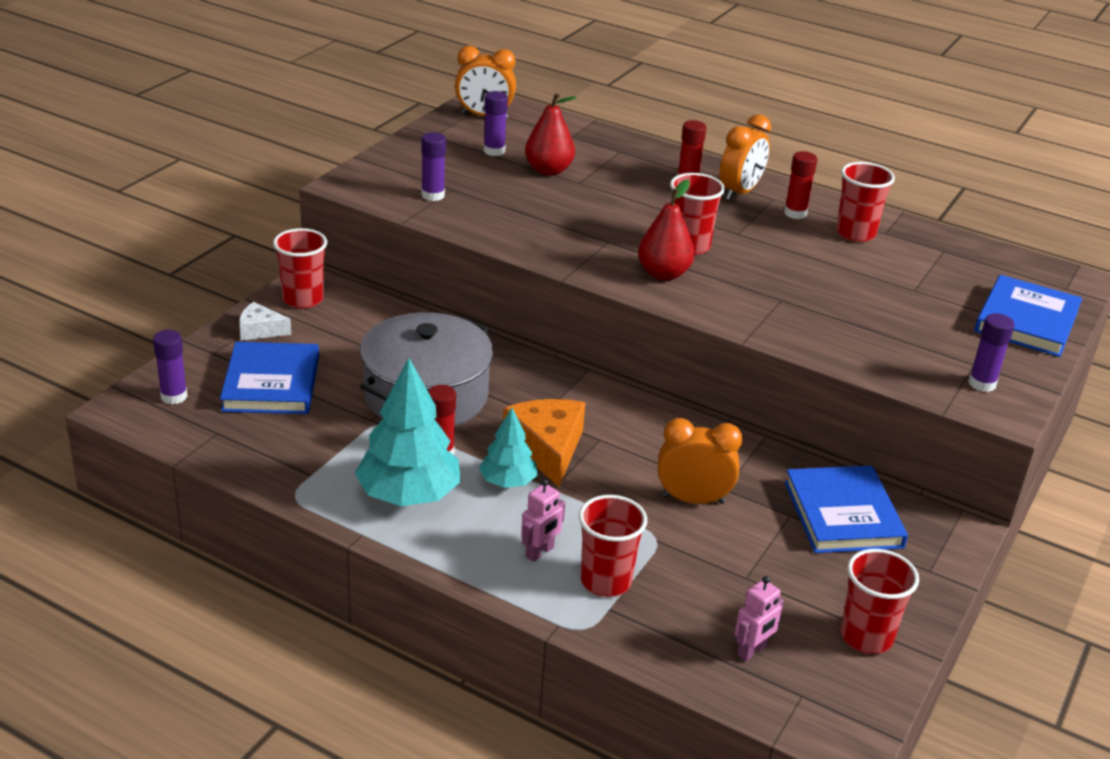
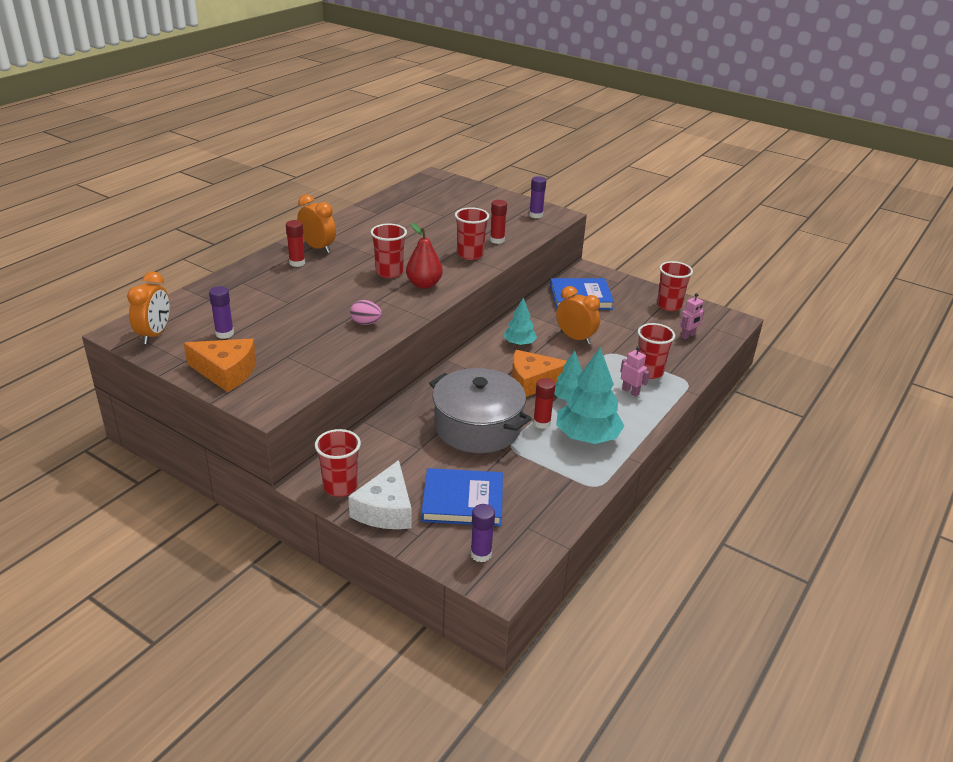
camera: 85 degrees left, 0 degrees up
(260, 330) = (386, 509): white cheese -> white cheese, size x1.74
(413, 158) = (226, 372): none -> orange cheese
(433, 195) = (296, 365): purple glue stick -> none
(540, 234) = (366, 323): none -> pink egg
(548, 170) = (266, 313): red pear -> none
(656, 437) = (519, 343): none -> turquoise tree
(693, 499) = (575, 338): orange clock -> orange clock turned 120 degrees clockwise
(752, 651) = (688, 336): pink robot -> pink robot turned 90 degrees clockwise
(795, 213) = (350, 234): red glue stick -> red glue stick (497, 240)
(855, 233) = (378, 221): red cup -> red cup (470, 254)
(1026, 321) = (476, 195): blue book -> none

